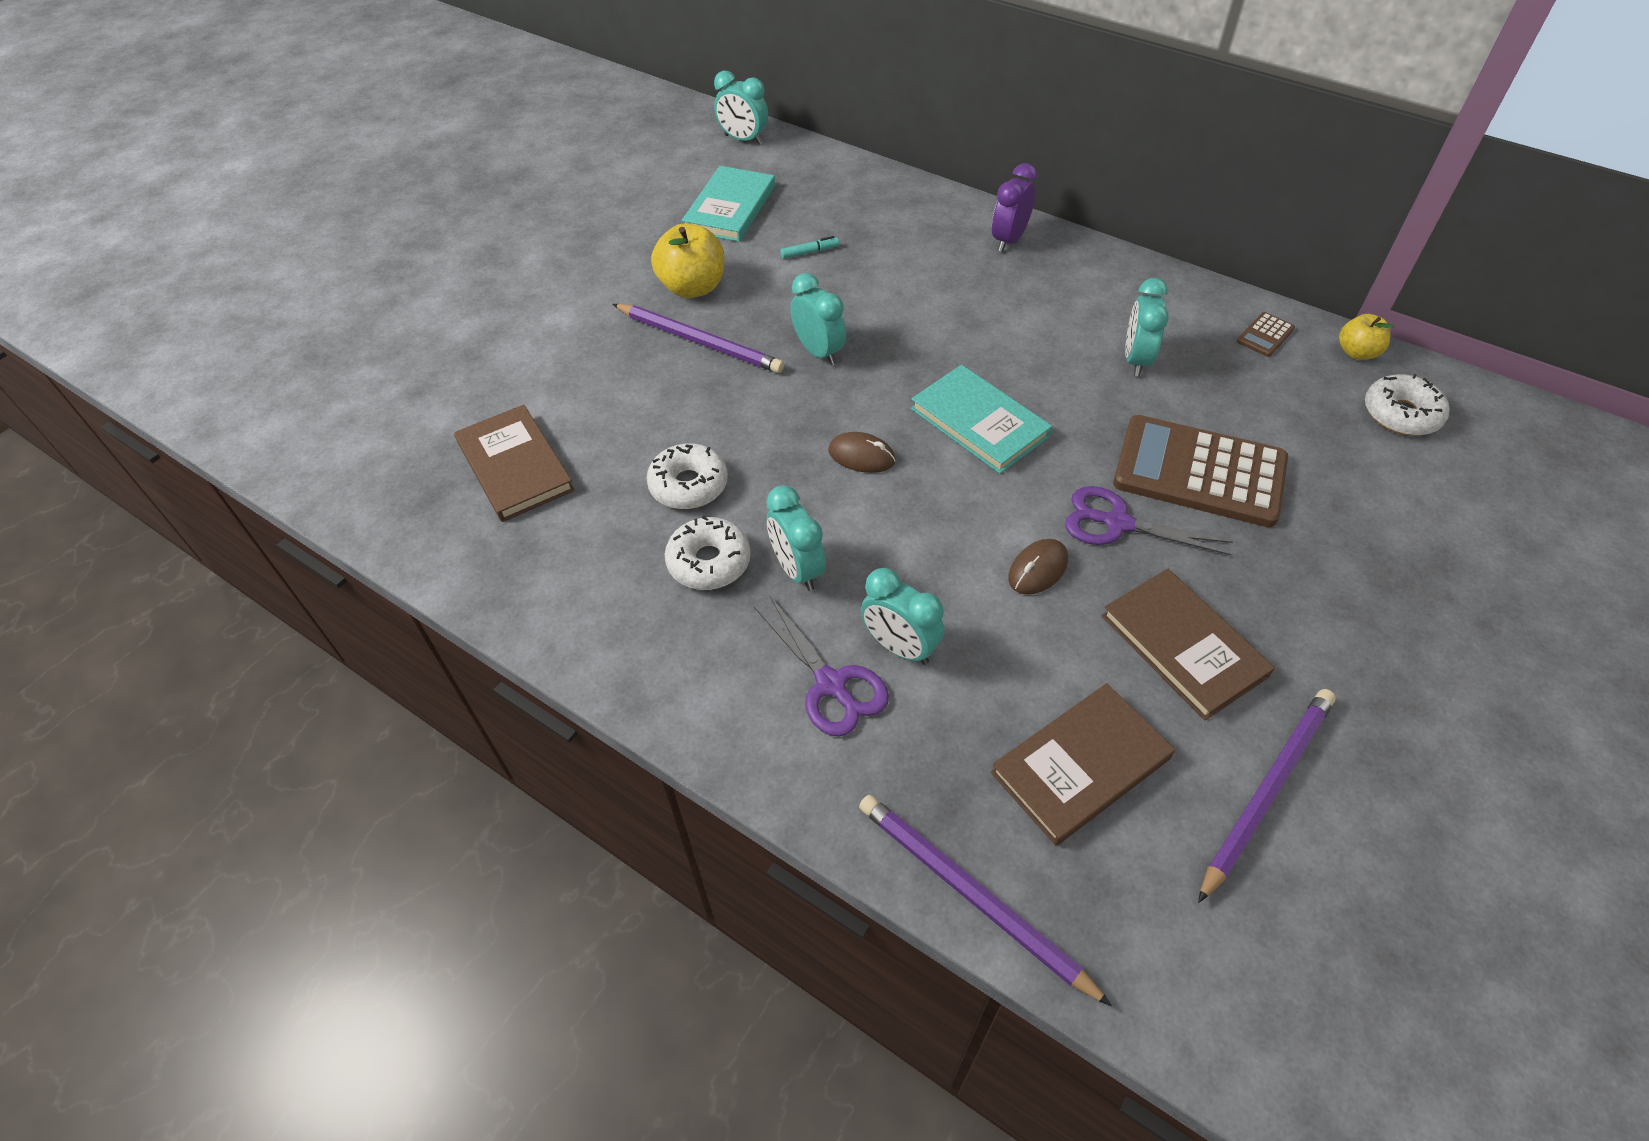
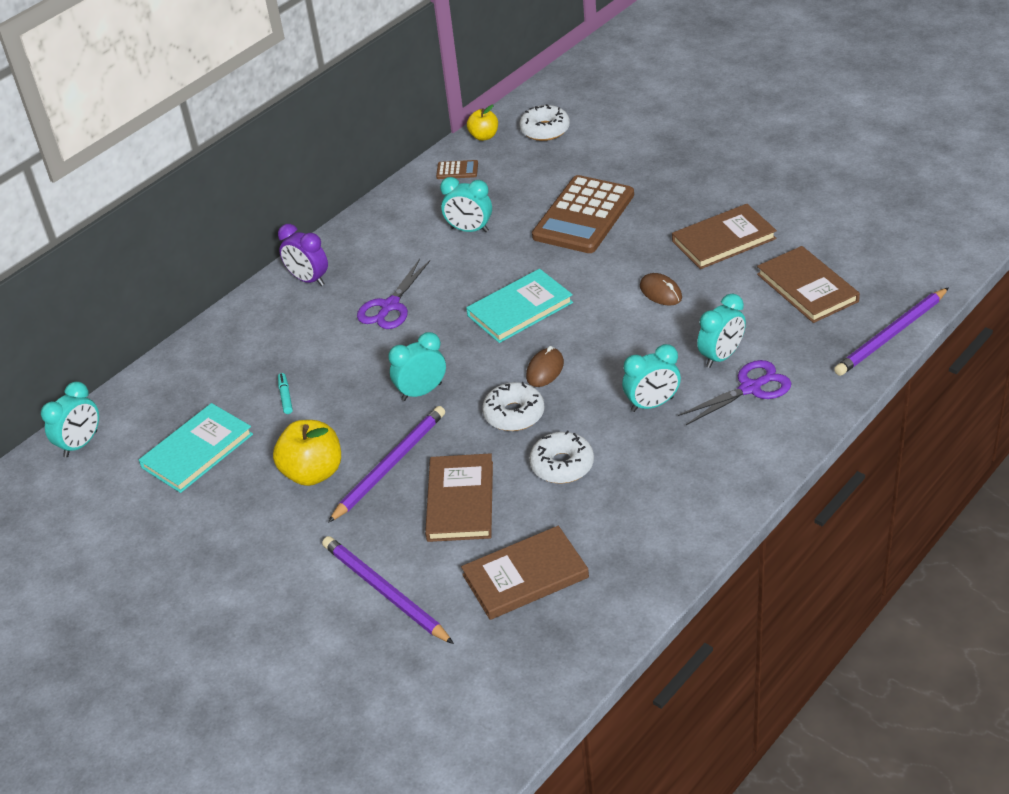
camera: 80 degrees left, 10 degrees down
(638, 402) = (460, 501): none -> brown book
(709, 562) = (641, 450): white donut -> white donut (514, 414)
(730, 208) = (197, 451): turquoise book -> turquoise book turned 75 degrees counterclockwise
(1117, 523) = (624, 255): purple scissors -> purple scissors (390, 306)
(1265, 335) = (457, 170): brown calculator -> brown calculator turned 45 degrees counterclockwise
(1266, 790) = (820, 224): purple pencil -> purple pencil (385, 592)

